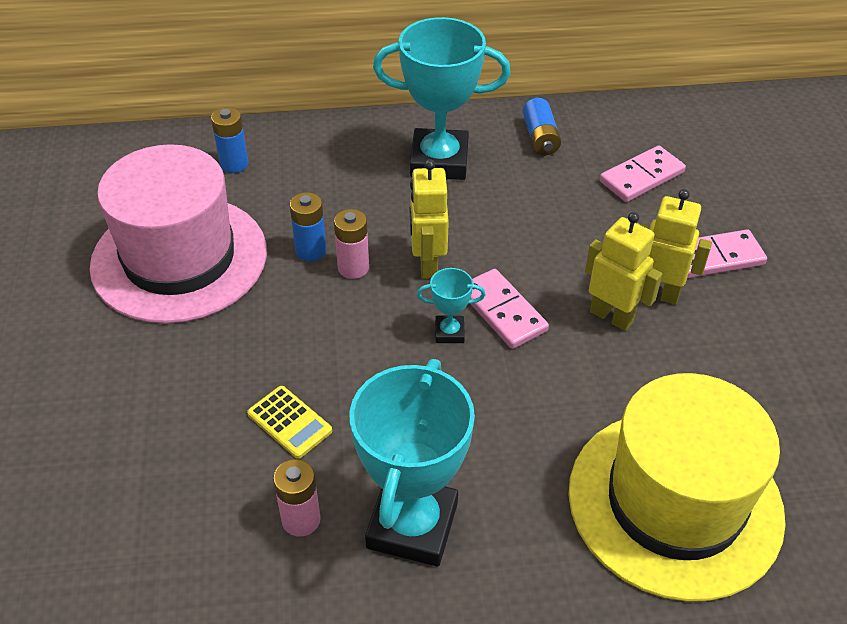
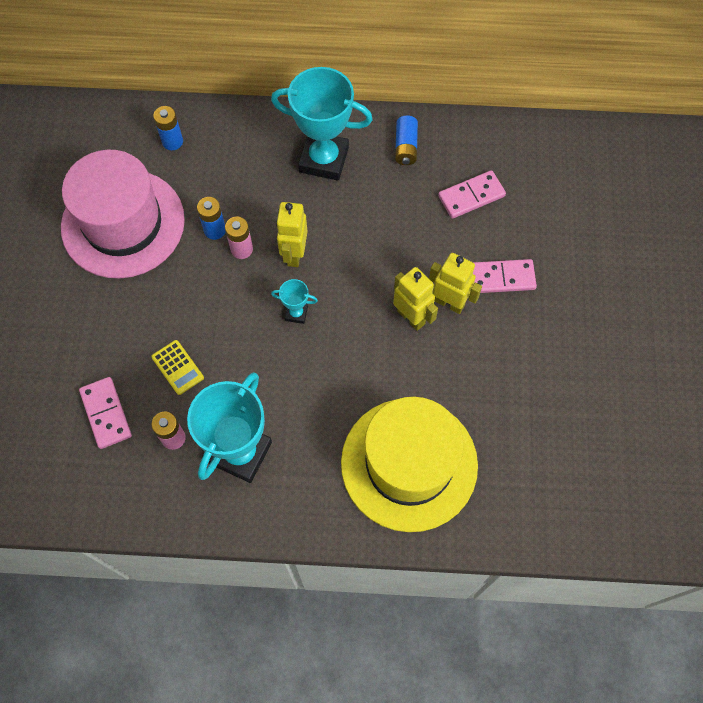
camera: 10 degrees right, 20 degrees up
(503, 311) = (337, 301): pink domino -> pink domino (106, 413)

